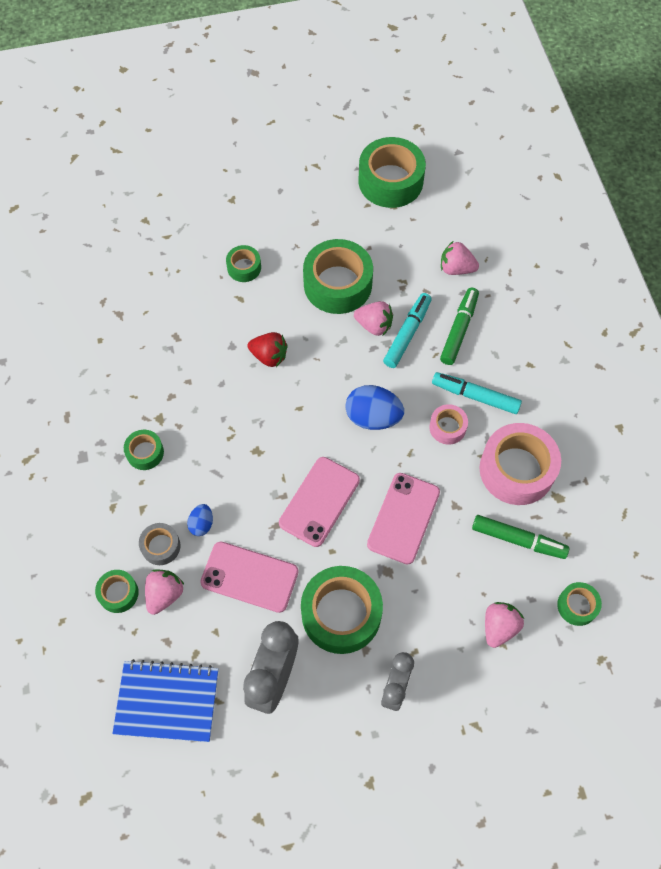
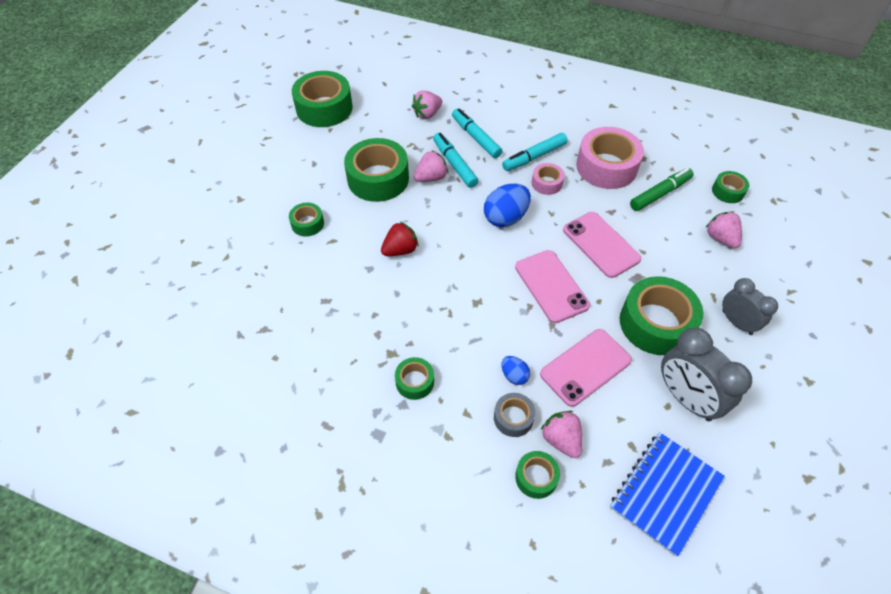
camera: 55 degrees left, 10 degrees down
(459, 329) = (476, 137): green marker -> turquoise marker

